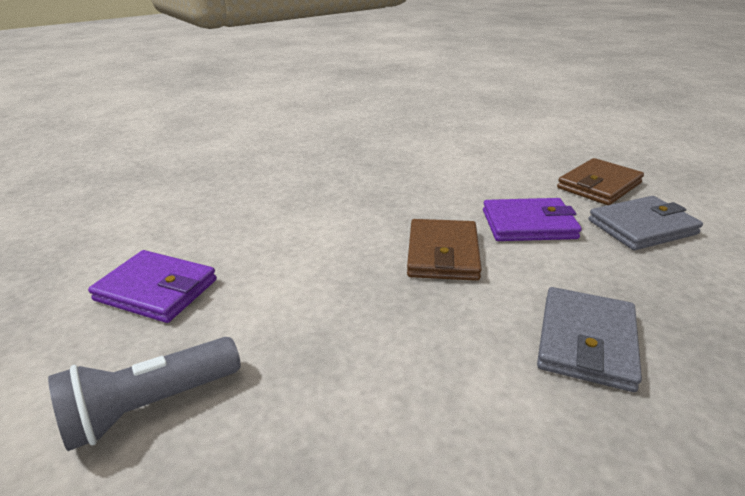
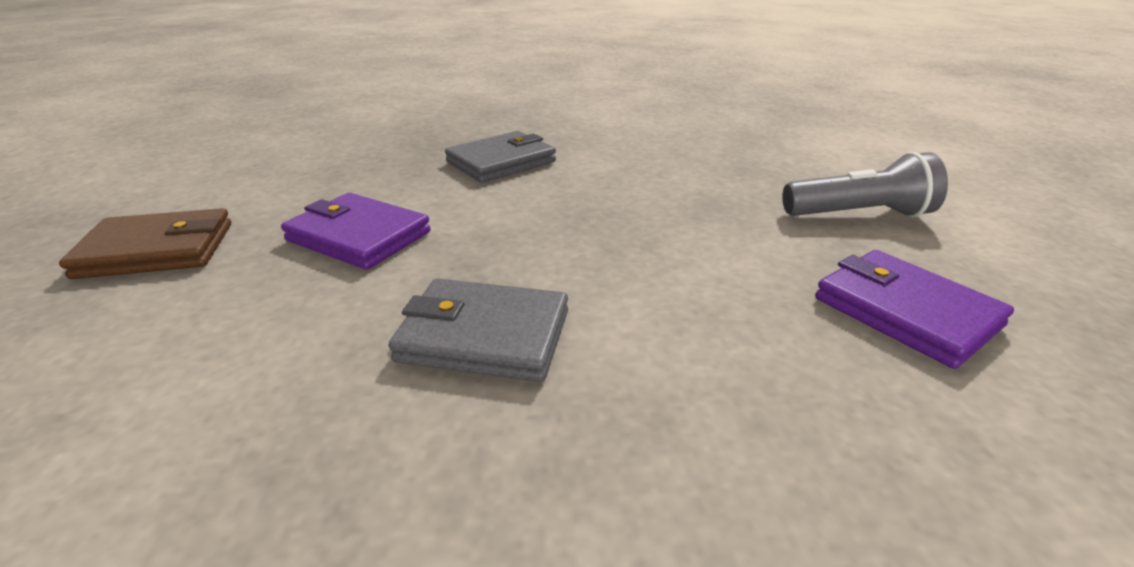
camera: 150 degrees left, 0 degrees up
(442, 254) = (506, 239): brown wallet -> none
(642, 227) = (272, 198): grey wallet -> grey wallet (484, 335)

